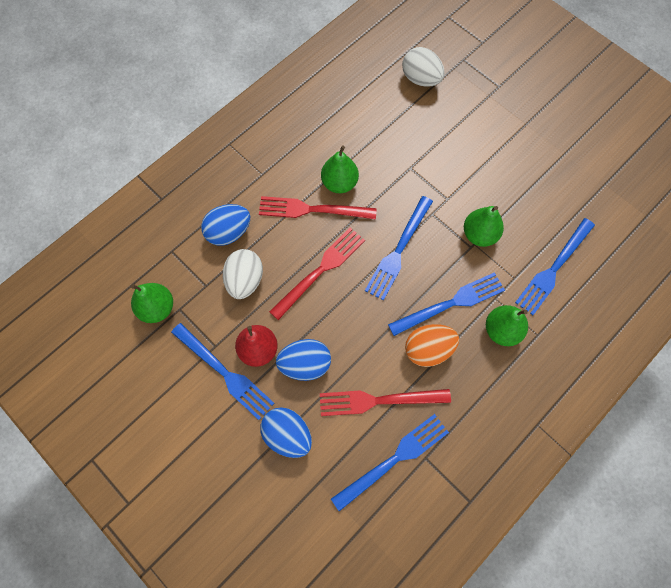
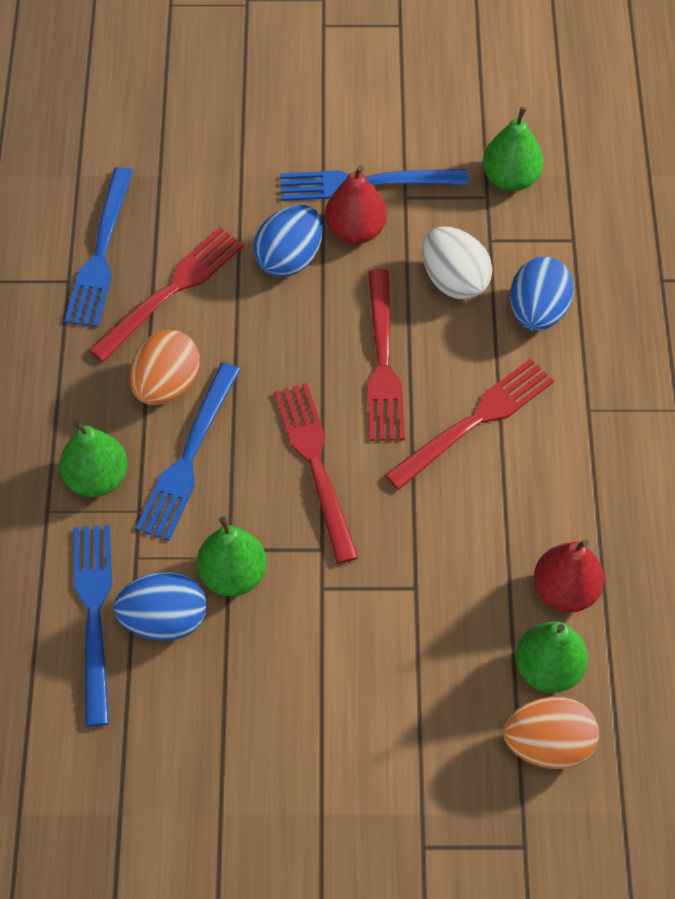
camera: 135 degrees right, 10 degrees down
(287, 435) = (235, 187): blue egg -> blue egg (164, 620)
(339, 183) = (481, 483): green pear -> green pear (548, 669)
(355, 119) = (565, 591): none -> red pear
(398, 251) = (314, 463): blue fork -> red fork
(421, 79) = (548, 745): white egg -> orange egg

